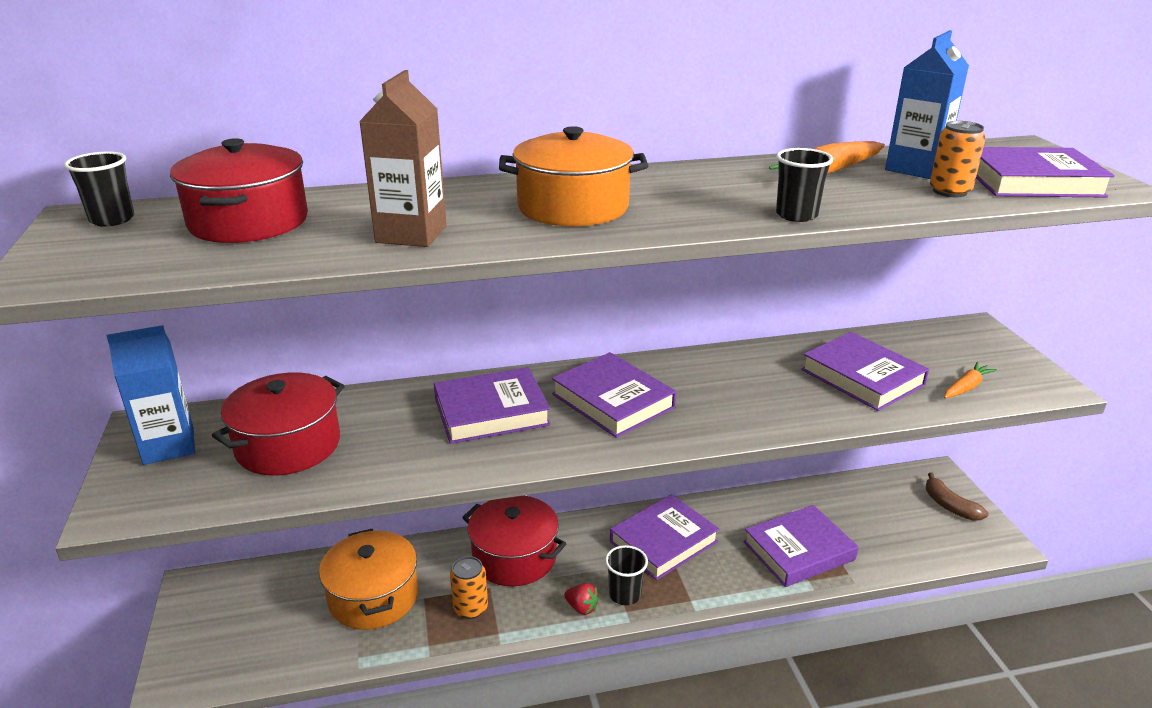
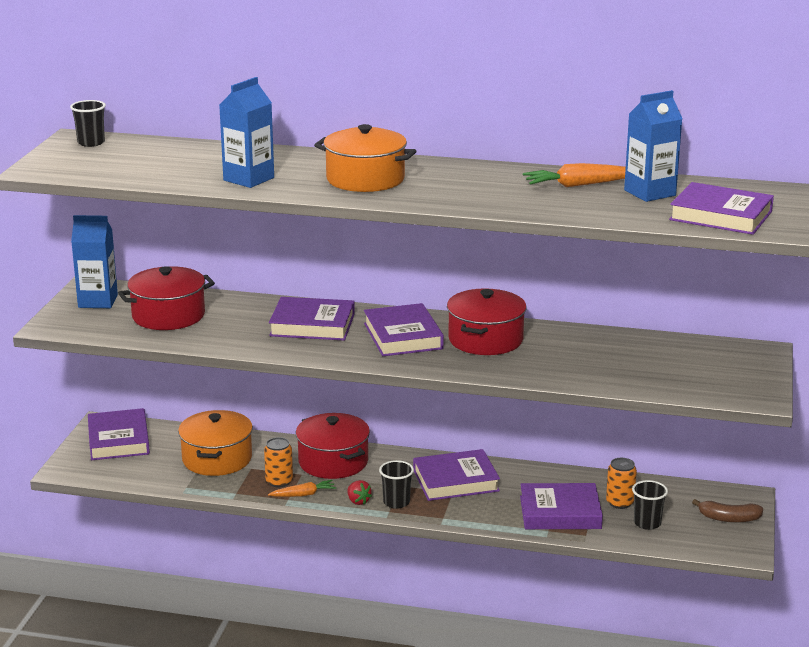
camera: 25 degrees right, 5 degrees down
(249, 222) = (164, 156): red pot -> red pot (485, 340)
(411, 234) = (248, 179): brown carton -> blue carton
(796, 215) = (503, 208): black cup -> black cup (647, 523)
(862, 377) = (611, 361): purple book -> purple book (118, 440)
(949, 191) = (642, 211): orange can -> orange can (620, 503)
(949, 506) = (729, 518): brown banana -> brown banana turned 75 degrees counterclockwise
(966, 387) = (686, 384): orange carrot -> orange carrot (303, 494)

